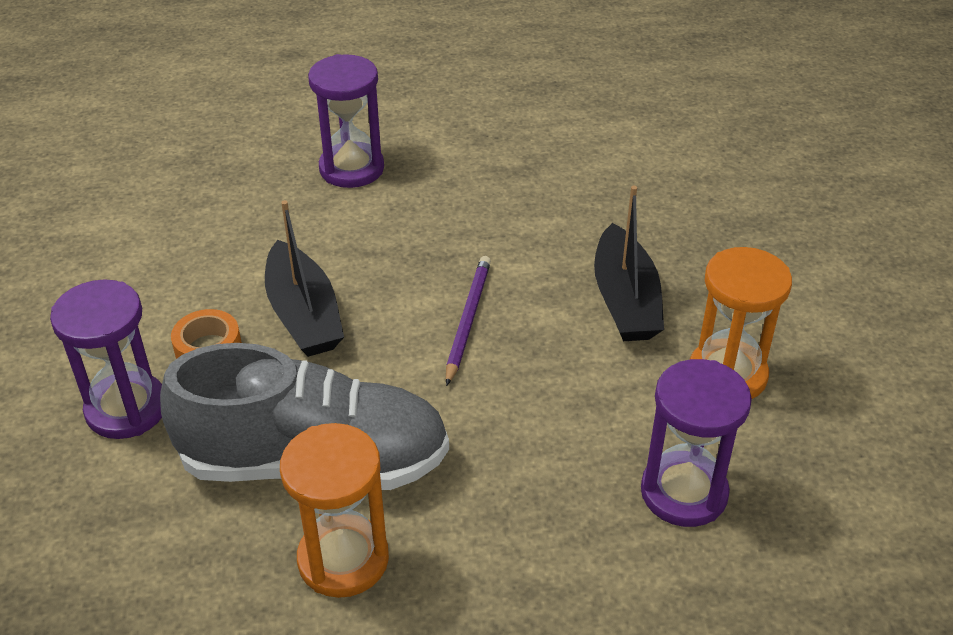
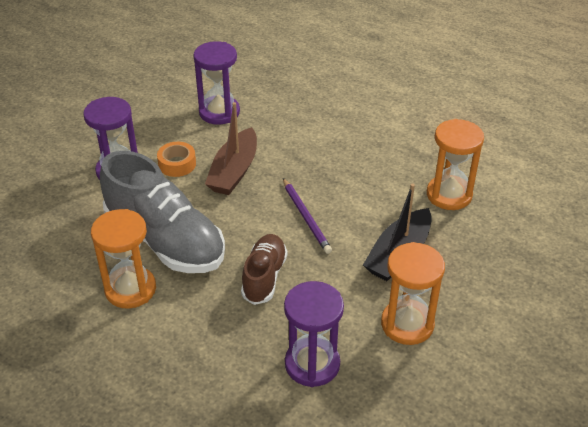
camera: 40 degrees right, 0 degrees up
(304, 315) = (234, 171): black boat -> brown boat
(351, 168) = (336, 111): purple hourglass -> purple hourglass (219, 112)
(467, 320) = (306, 217): purple pencil -> purple pencil turned 105 degrees clockwise
(503, 425) = (264, 277): none -> brown shoe
(599, 200) = (449, 195): none -> orange hourglass

